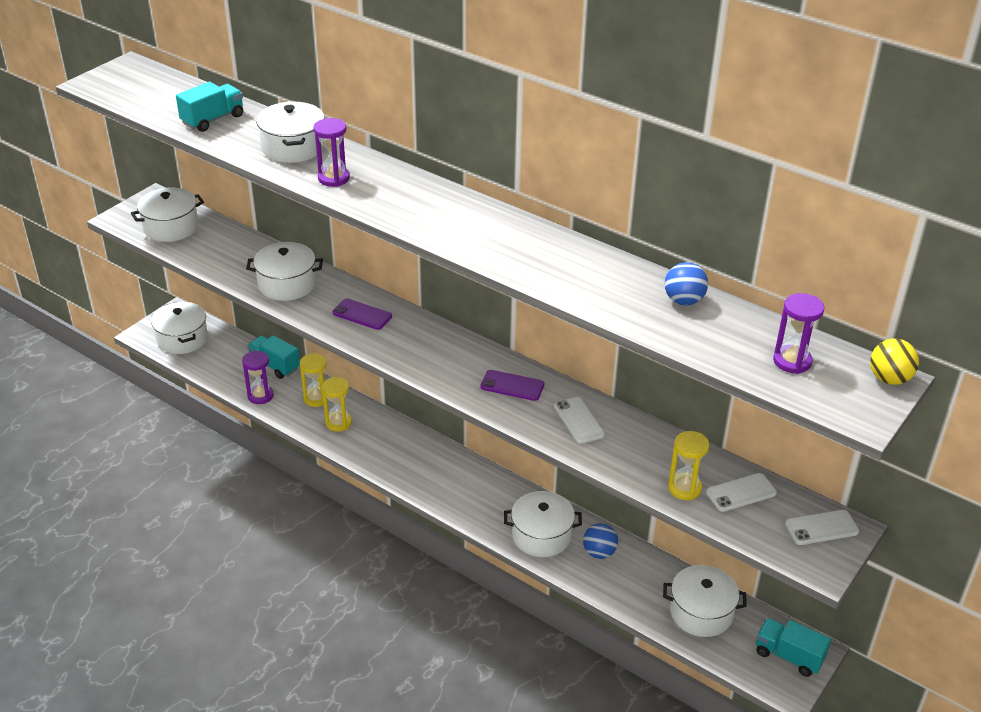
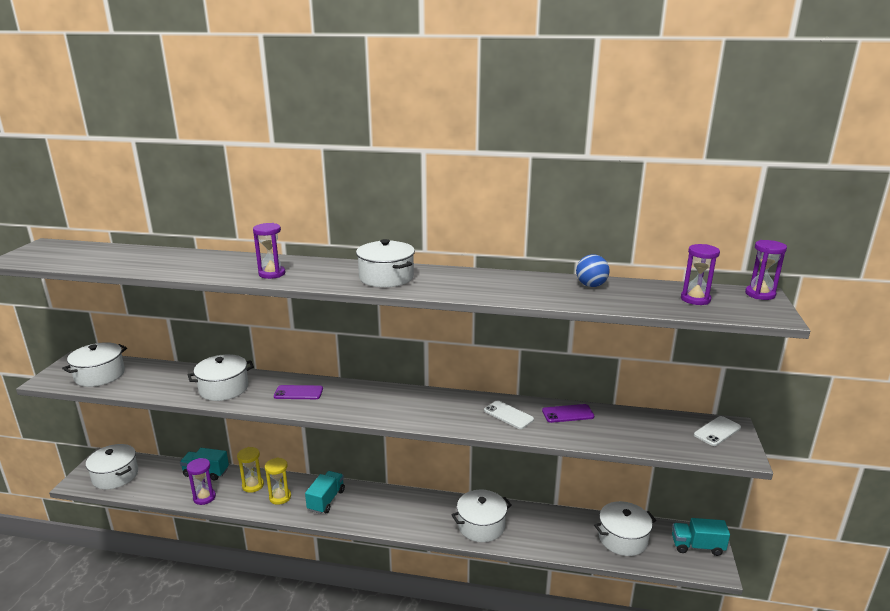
camera: 25 degrees left, 15 degrees down
(213, 119) = (142, 261): turquoise truck -> turquoise truck (326, 500)
(293, 147) = (223, 264): white pot -> white pot (386, 277)
(512, 386) = (444, 407): purple phone -> purple phone (568, 414)
(599, 552) = (528, 523): blue ball -> none
(684, 488) = (614, 435): yellow hourglass -> none
(741, 493) = (650, 426): white phone -> none
(889, 379) = (760, 294): yellow ball -> purple hourglass

